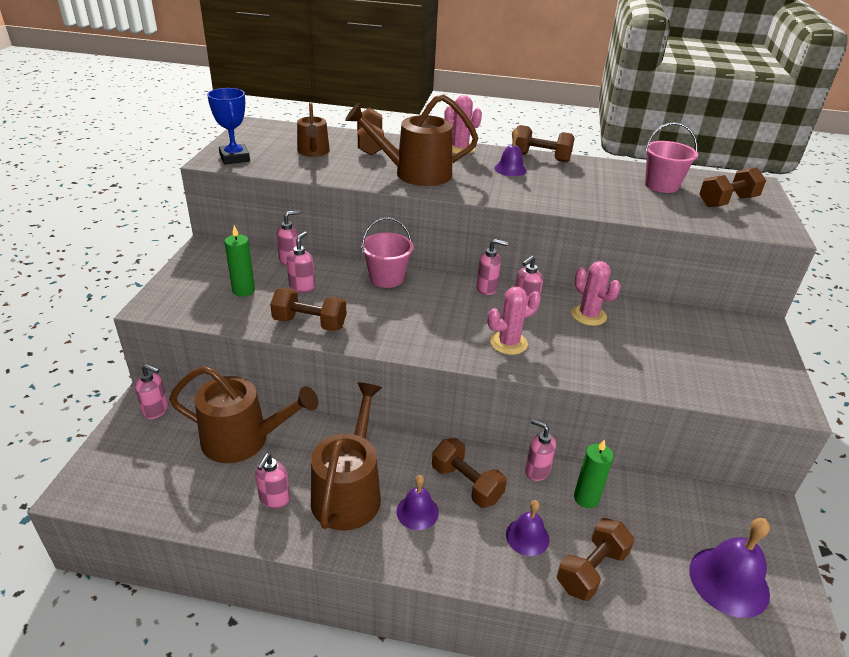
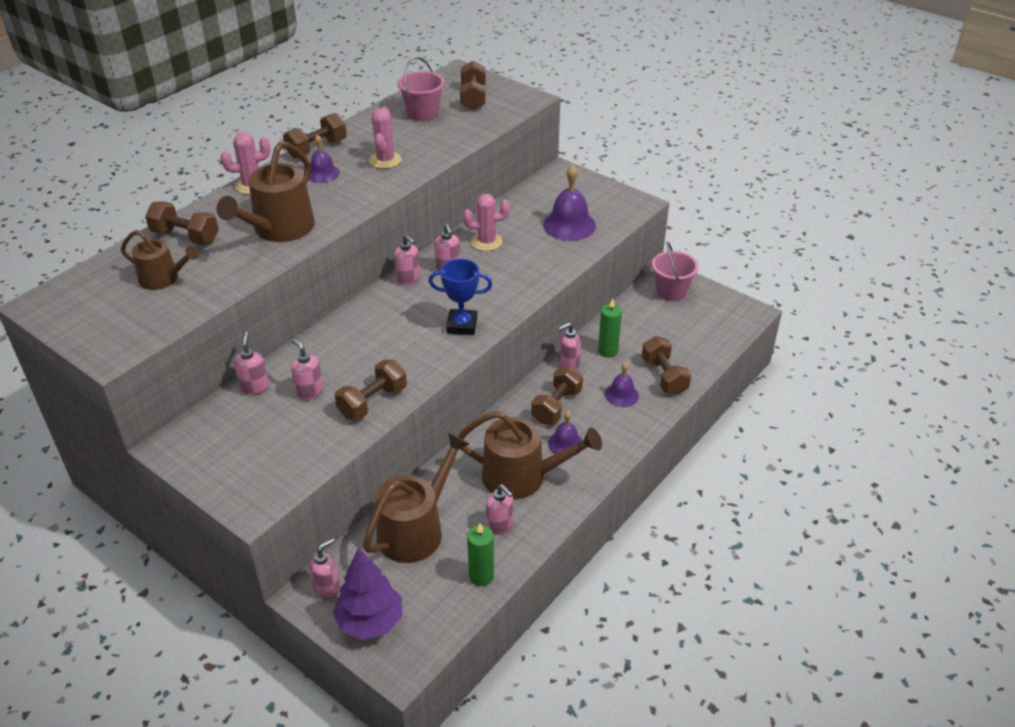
camera: 60 degrees left, 5 degrees up
(125, 451) = (370, 622): none -> purple tree
(234, 158) = (120, 338): blue trophy -> blue trophy (462, 325)
(243, 290) = (280, 434): green candle -> green candle (481, 576)
(349, 492) = (521, 477): brown watering can -> brown watering can turned 150 degrees clockwise
(386, 278) = (342, 332): pink bucket -> pink bucket (671, 291)
(466, 484) = (556, 406): brown dumbbell -> brown dumbbell turned 45 degrees counterclockwise
(487, 288) = (408, 279): pink soap dispenser -> pink soap dispenser turned 105 degrees clockwise
(508, 343) = (488, 297): pink cactus -> pink cactus (385, 160)
(729, 581) = (704, 321): purple bell -> purple bell (569, 225)

